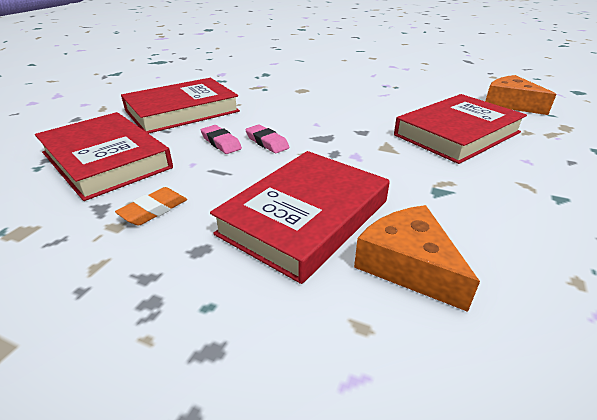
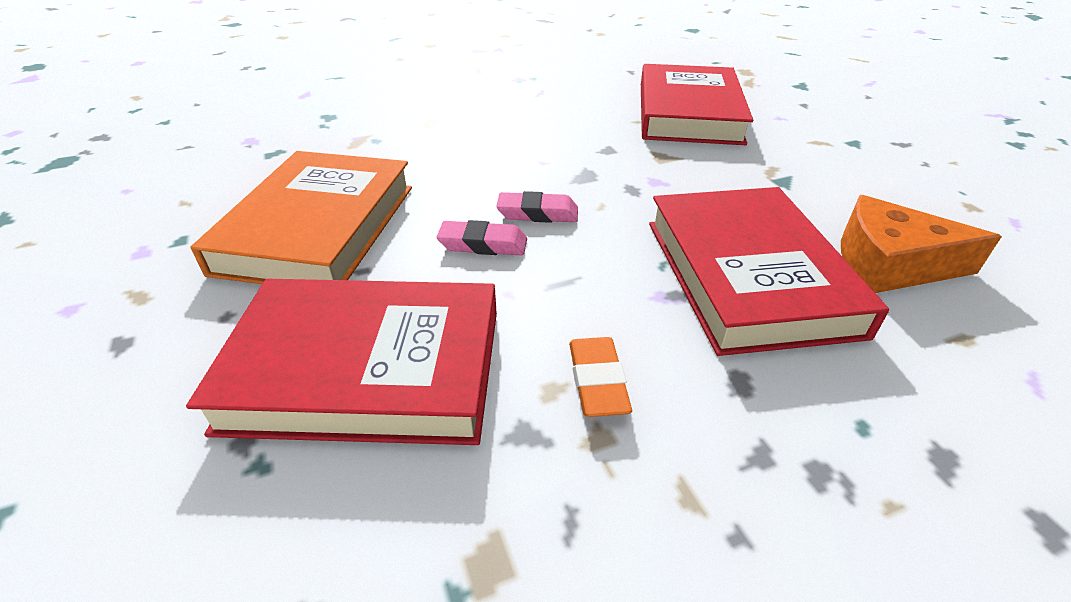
camera: 45 degrees left, 5 degrees up
(182, 111) = (318, 228): red book -> orange book
(510, 104) = (668, 61): orange cheese -> none

